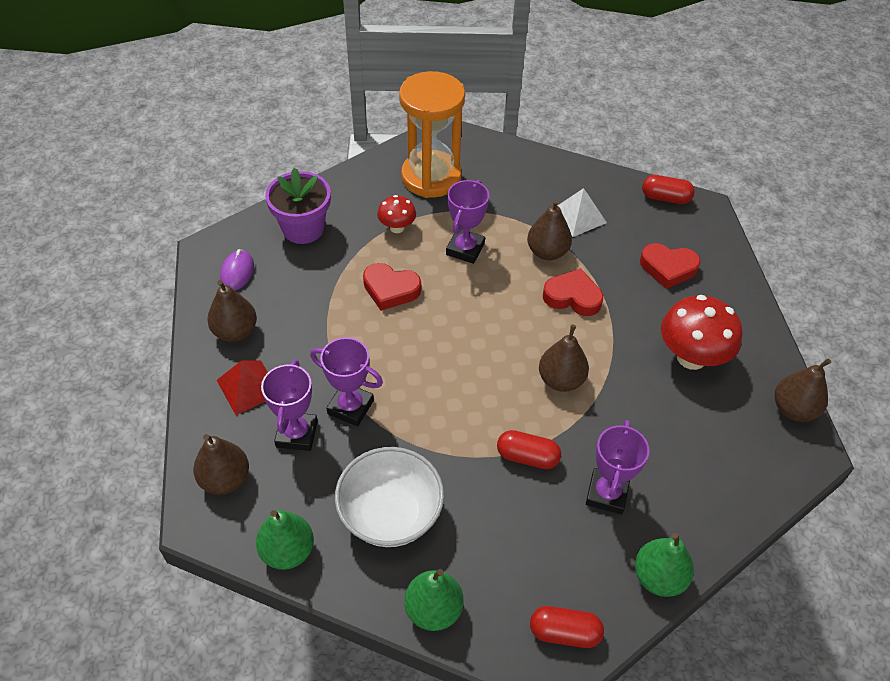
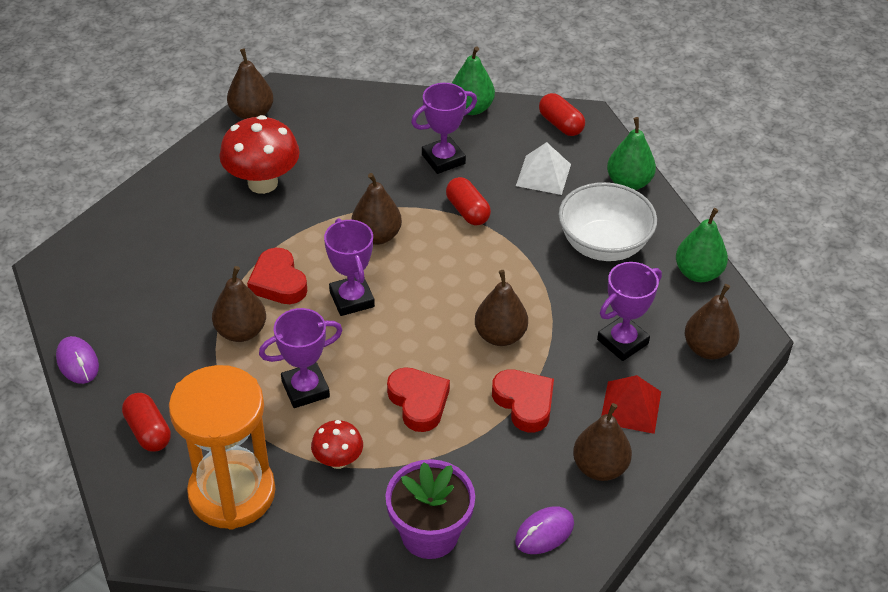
camera: 135 degrees left, 5 degrees down
(350, 407) = (560, 331): purple trophy -> purple trophy (351, 299)
(388, 371) = (500, 335): none -> brown pear
(578, 216) = (165, 341): white pyramid -> white pyramid (543, 174)
(602, 175) = (77, 362): none -> purple mouse
(665, 198) = (66, 299): red capsule -> red capsule (148, 431)
(668, 268) = (170, 246): red heart -> red heart (524, 403)

